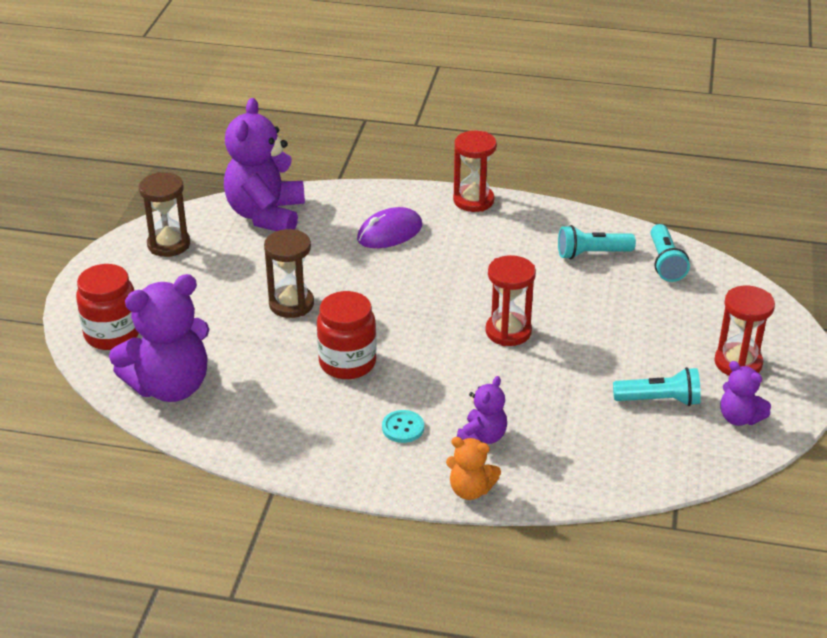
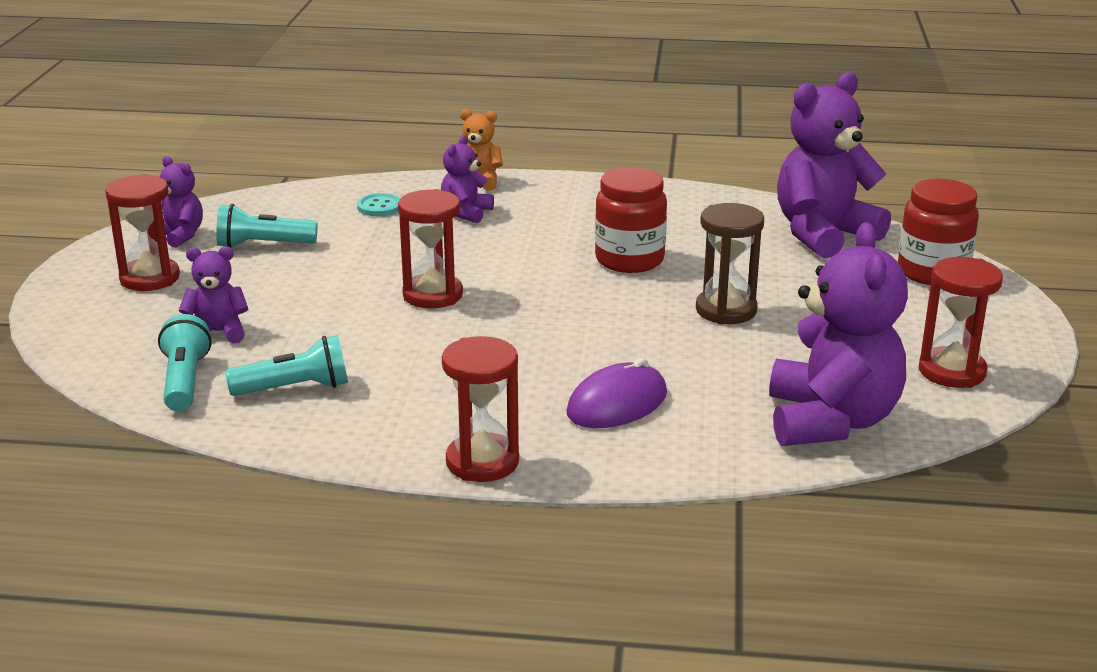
camera: 175 degrees right, 10 degrees down
(169, 244) = (952, 371): brown hourglass -> red hourglass
(403, 428) = (552, 216): turquoise button -> turquoise button (379, 207)
(660, 303) = (218, 332): none -> purple teddy bear

